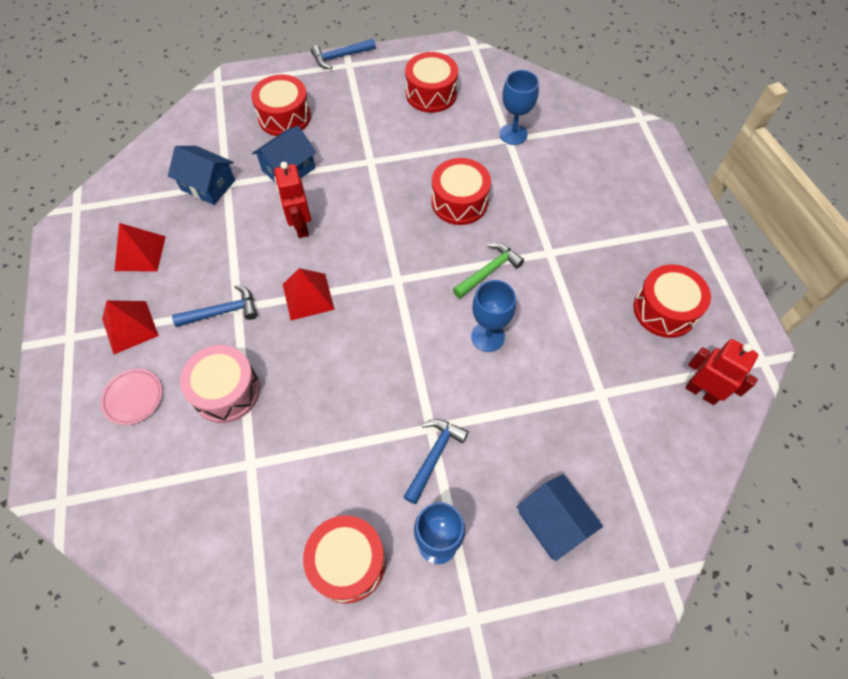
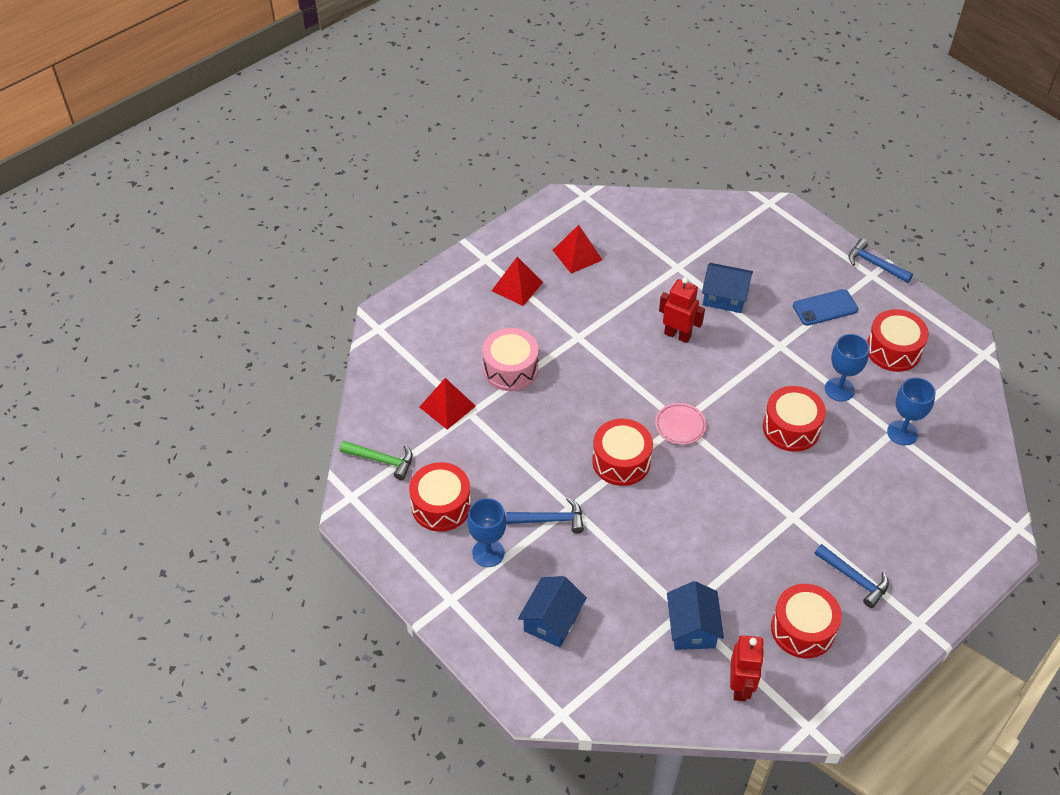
camera: 60 degrees right, 10 degrees down
(133, 398) = (469, 321): pink plate -> pink plate (680, 425)
(208, 185) = (667, 257): blue house -> blue house (692, 628)
(222, 311) = (568, 330): blue hammer -> blue hammer (854, 579)
(284, 117) = (774, 264): red drum -> red drum (621, 461)
(300, 226) = (677, 335): red robot -> red robot turned 75 degrees clockwise
(308, 296) = (620, 374): red pyramid -> red pyramid (447, 406)
(356, 110) = (825, 308): none -> blue phone
(487, 337) = (675, 508): blue goblet -> blue goblet (839, 389)
(489, 271) = (738, 481): green hammer -> green hammer (382, 460)

